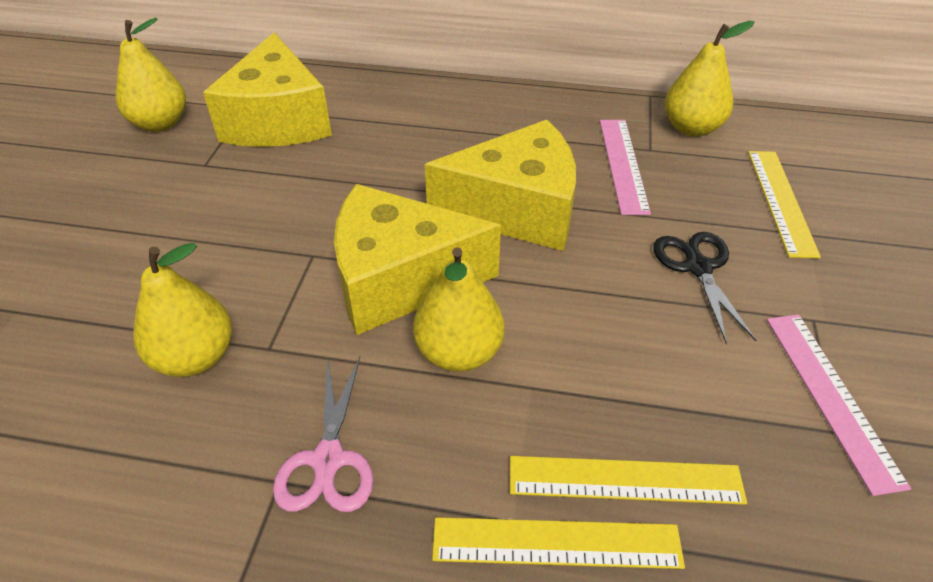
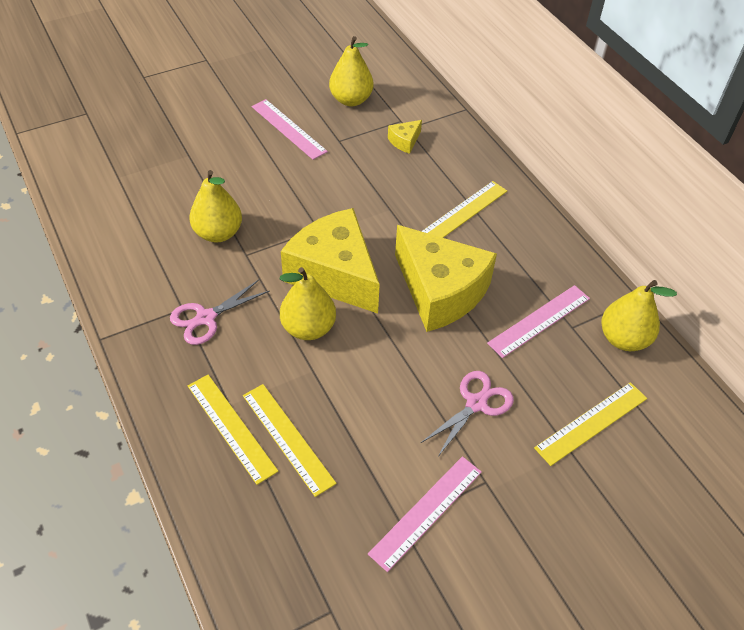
camera: 50 degrees right, 5 degrees up
(123, 193) = (288, 129): none -> pink ruler
(278, 120) = (405, 141): yellow cheese -> yellow cheese, size x0.40
(427, 135) = (463, 212): none -> yellow ruler
(698, 267) = (476, 403): black scissors -> pink scissors

